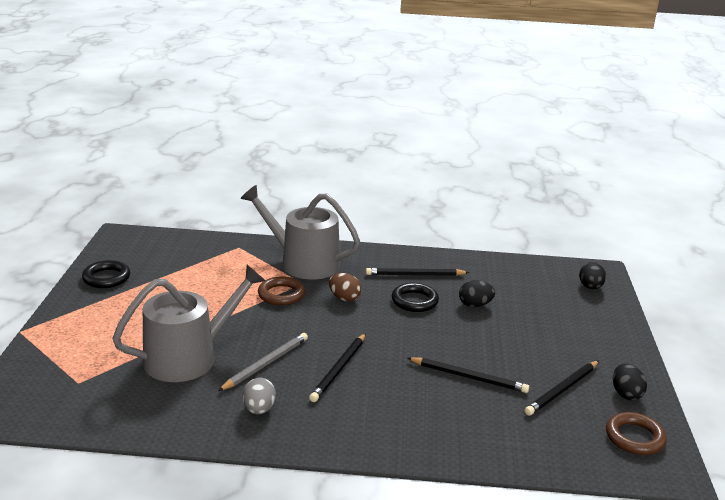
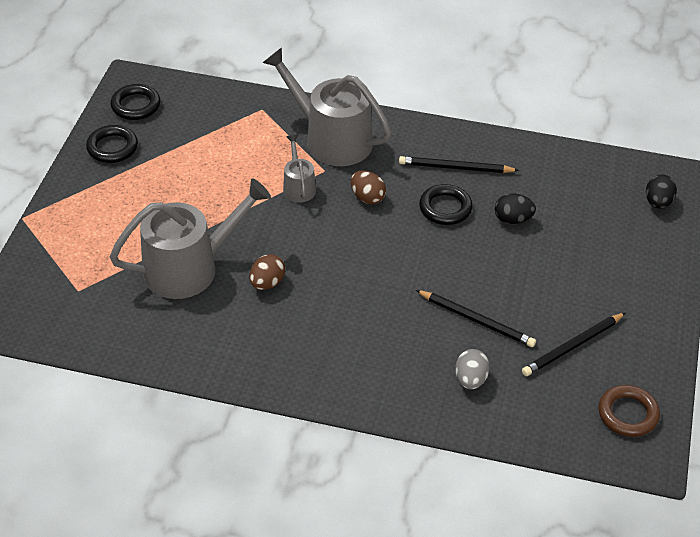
camera: 10 degrees right, 20 degrees up
(126, 250) = (136, 105): none -> black ring
(259, 409) = (251, 341): grey egg -> grey egg (470, 379)
(266, 364) = (267, 283): grey pencil -> brown egg
(281, 295) = (298, 187): brown ring -> grey watering can
(339, 369) = (341, 297): black pencil -> none
(626, 394) = (640, 358): black egg -> none

